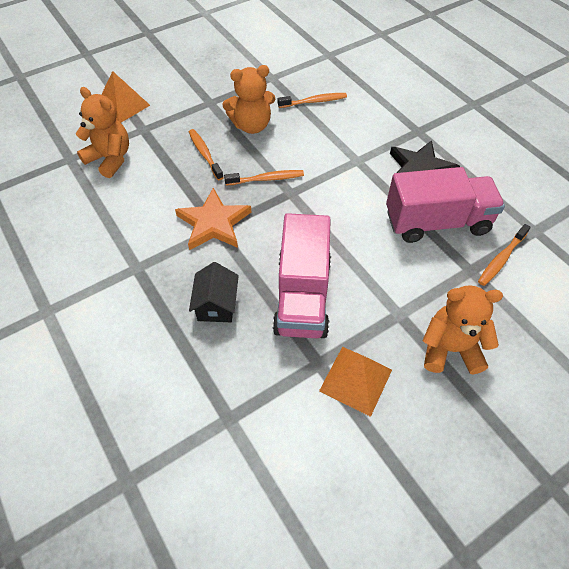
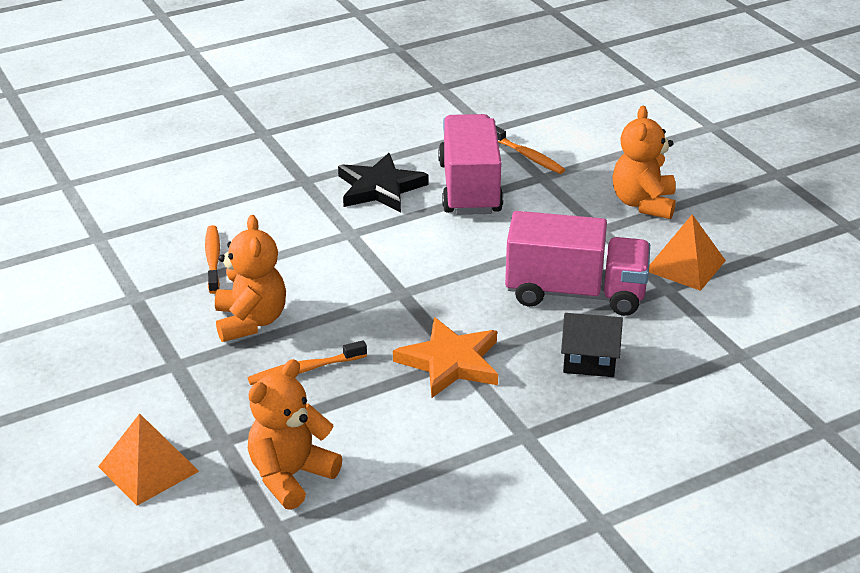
camera: 85 degrees left, 20 degrees down
(266, 179) = (371, 312): orange toothbrush -> none

